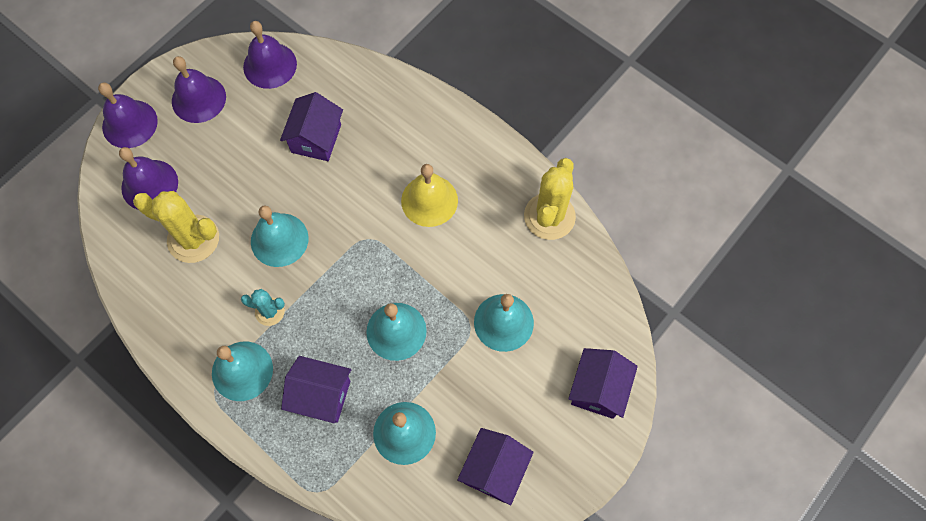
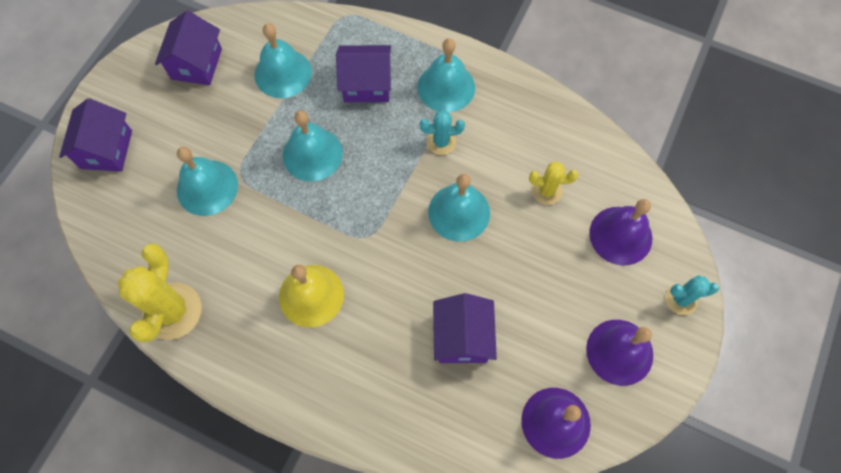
camera: 165 degrees right, 0 degrees up
(129, 123) = (681, 299): purple bell -> turquoise cactus
(193, 239) = (547, 191): yellow cactus -> yellow cactus, size x0.55

